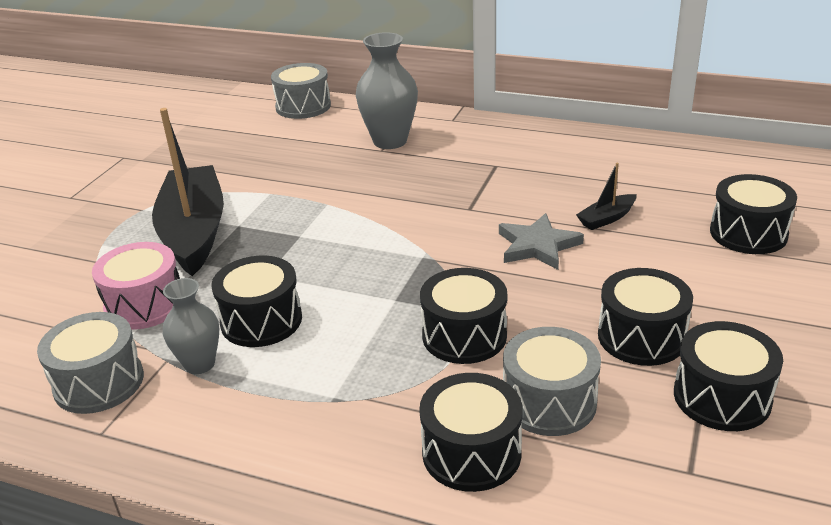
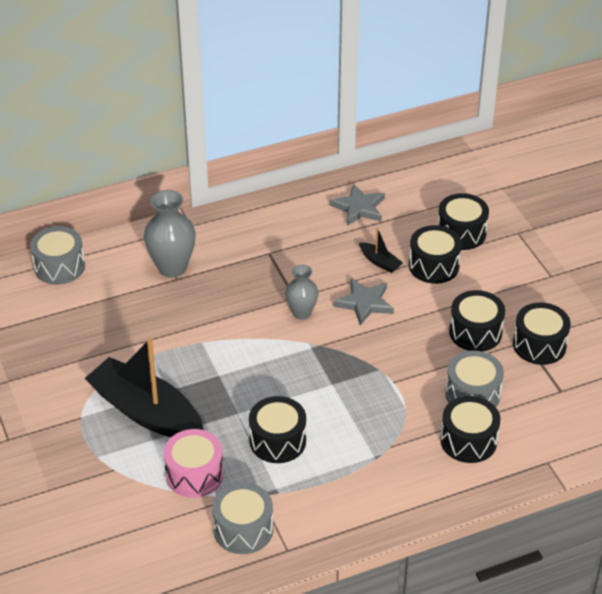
camera: 45 degrees left, 10 degrees up
(199, 364) = (282, 485): grey vase -> grey vase (301, 313)
(464, 335) = (394, 383): black drum -> black drum (433, 266)
(606, 218) = (380, 262): black boat -> black boat turned 60 degrees counterclockwise
(645, 167) = (359, 208): none -> grey star

